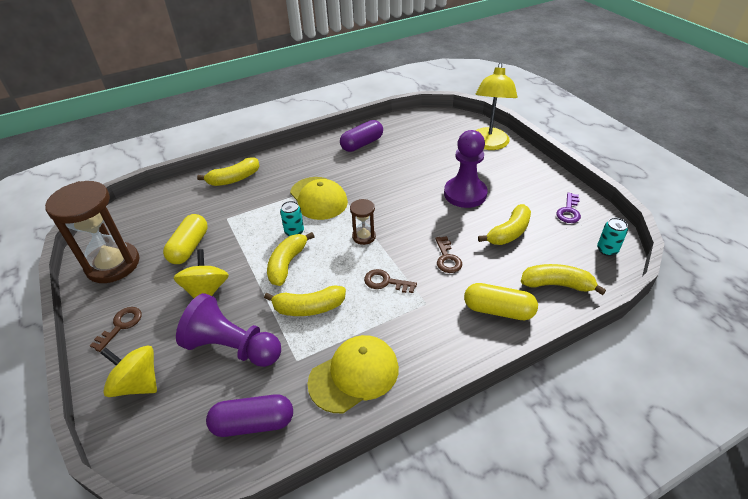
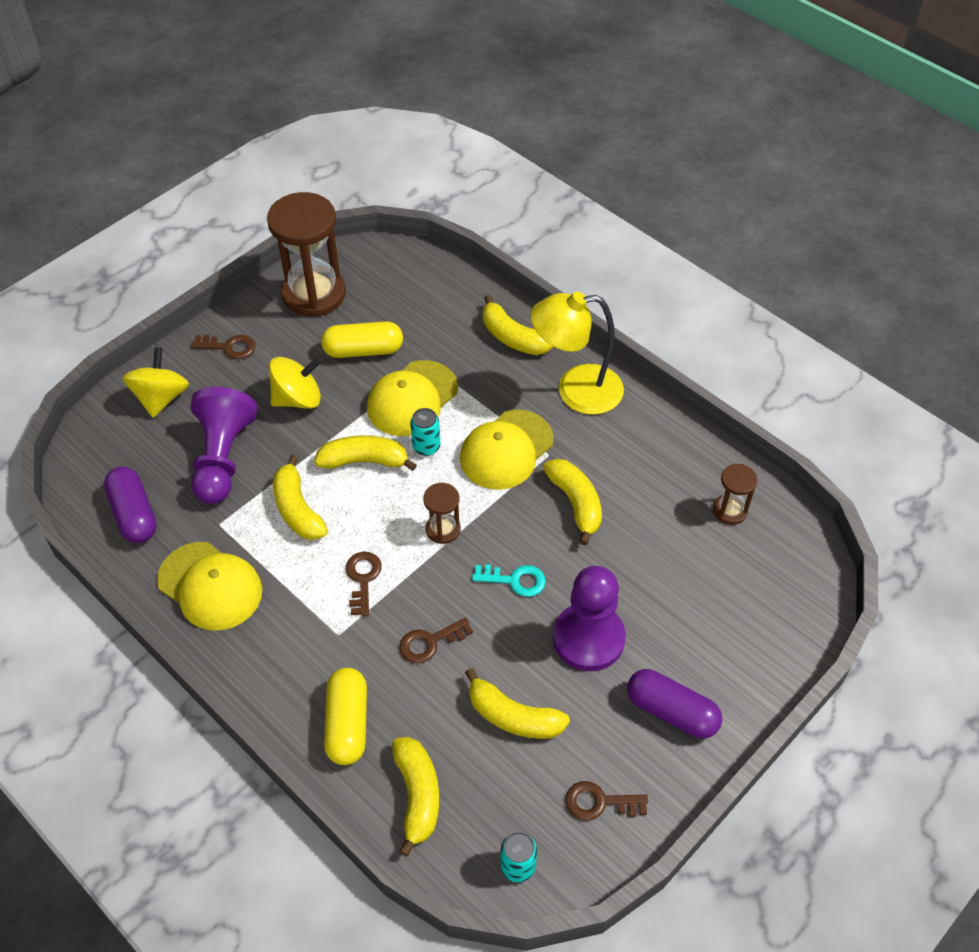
camera: 70 degrees right, 10 degrees up
(250, 231) = (412, 399): none -> yellow cap
(362, 144) = (666, 462): purple capsule -> purple capsule (671, 711)
(372, 180) = (575, 503): none -> yellow banana
(403, 132) = (730, 510): none -> brown hourglass
(415, 213) = (514, 580): none -> turquoise key
(488, 144) = (750, 651): yellow lamp -> yellow lamp (576, 391)
(569, 211) = (599, 802): purple key -> brown key

